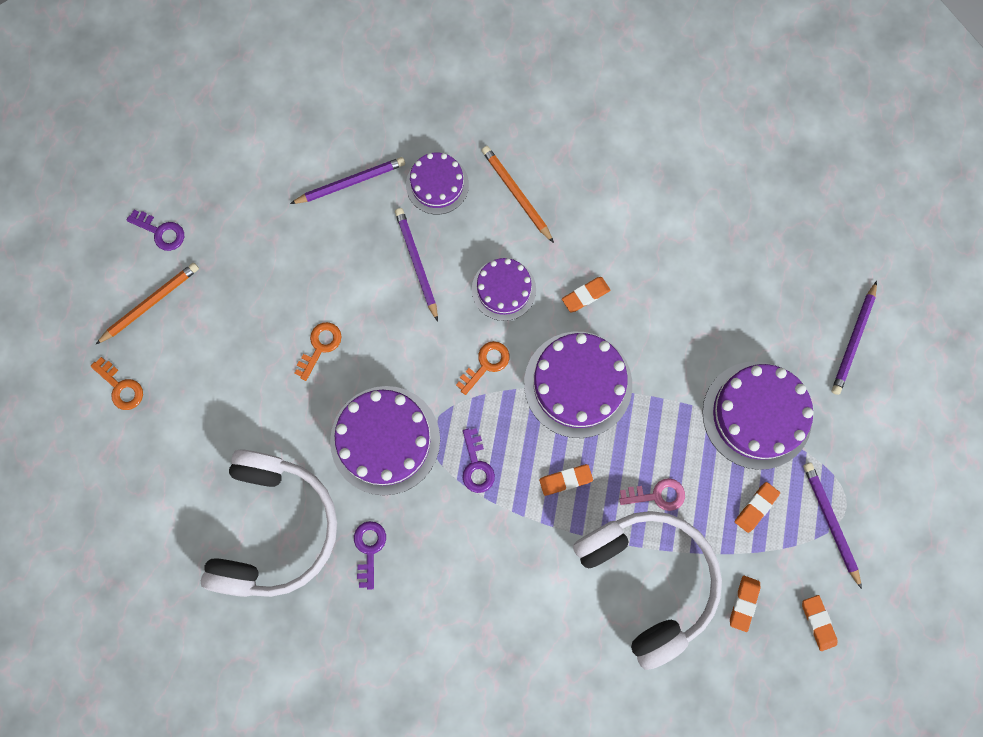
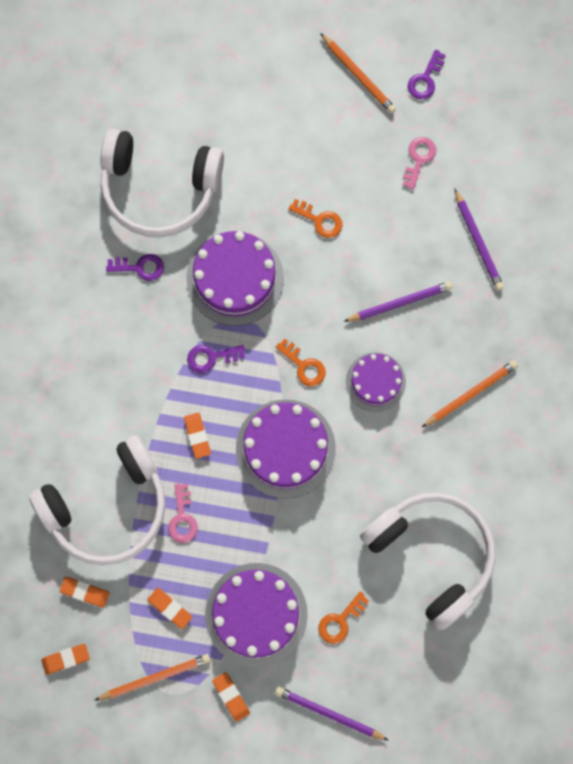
camera: 90 degrees right, 0 degrees up
(121, 387) = (283, 56): orange key -> orange key (340, 621)
(254, 241) = (418, 159): none -> pink key
(437, 184) = (478, 320): purple cake -> none
(585, 295) = (370, 457): orange eraser -> orange eraser (231, 696)
(686, 236) = (431, 555): none -> white headphones
(830, 522) = (155, 677): purple pencil -> orange pencil

